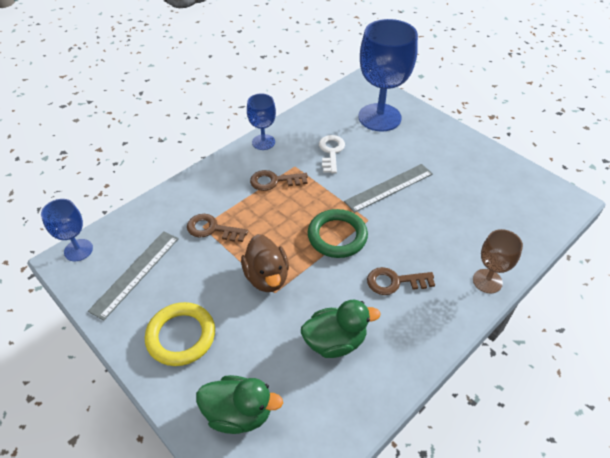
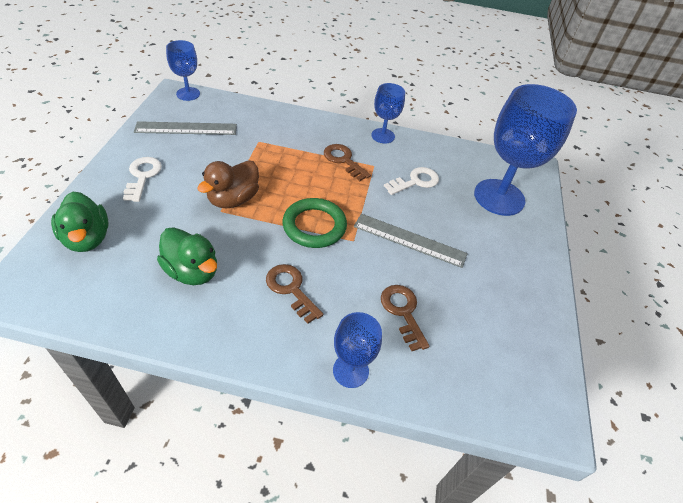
camera: 50 degrees right, 0 degrees up
(181, 336) = (142, 176): yellow ring -> white key
(212, 229) = (259, 148): brown key -> brown key (403, 312)
(487, 281) = (350, 370): brown goblet -> blue goblet

